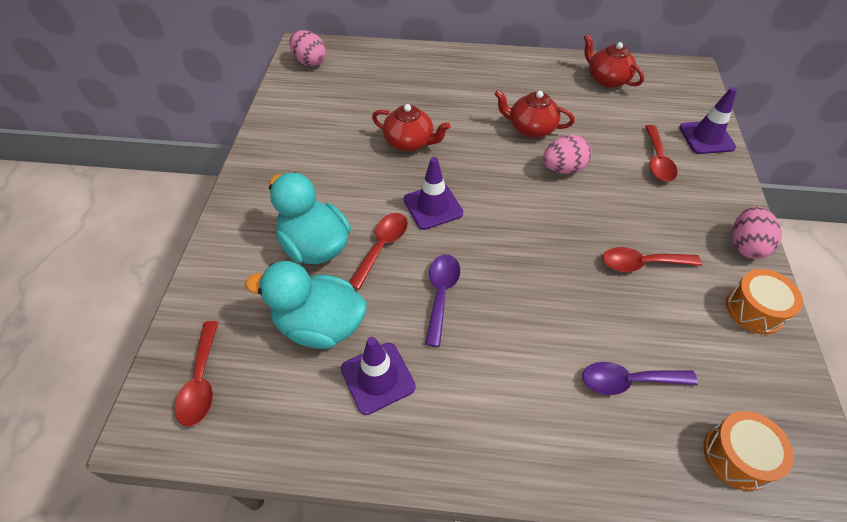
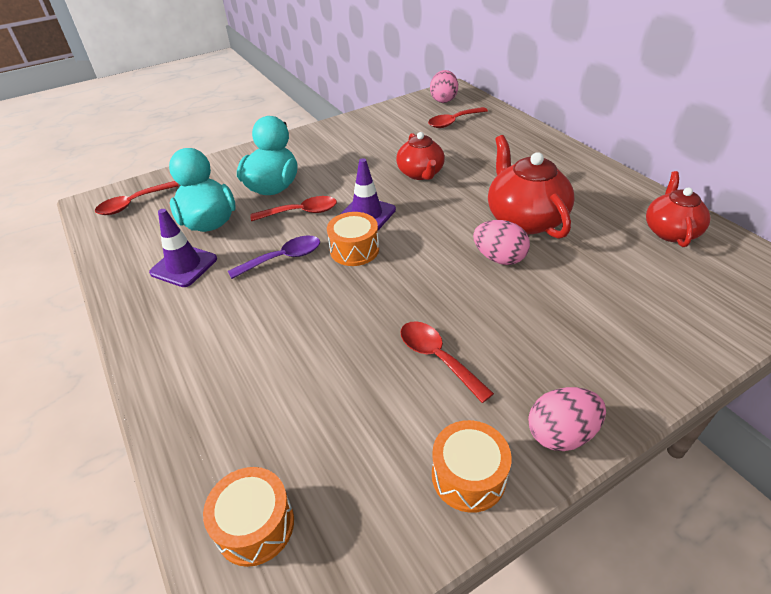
camera: 55 degrees right, 10 degrees down
(475, 241) = (354, 250): none -> orange drum
(530, 128) = (525, 219): red teapot -> red teapot, size x1.50
(628, 381) = (284, 404): purple spoon -> none
(657, 160) = (600, 313): red spoon -> red spoon (453, 122)
(706, 137) = (697, 337): purple traffic cone -> none

